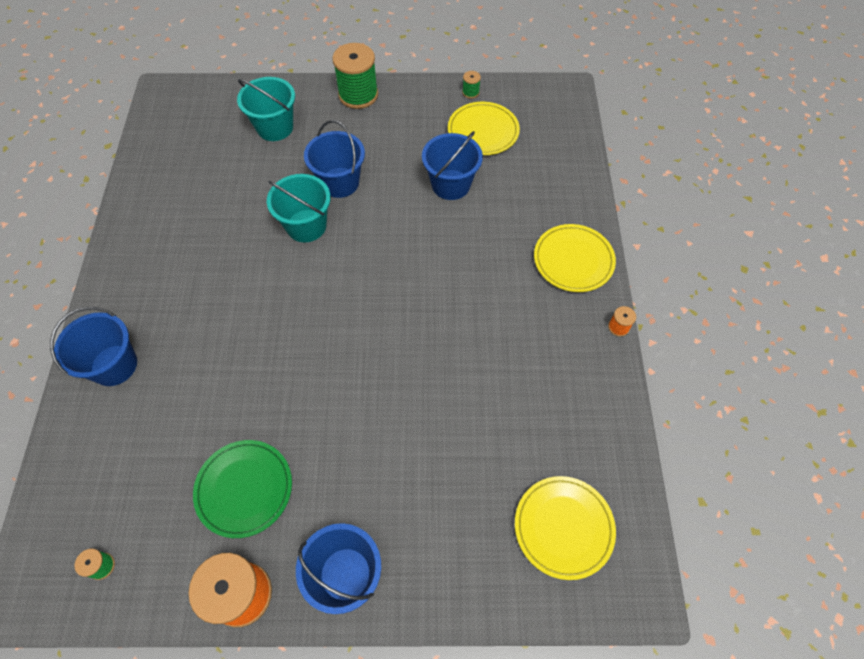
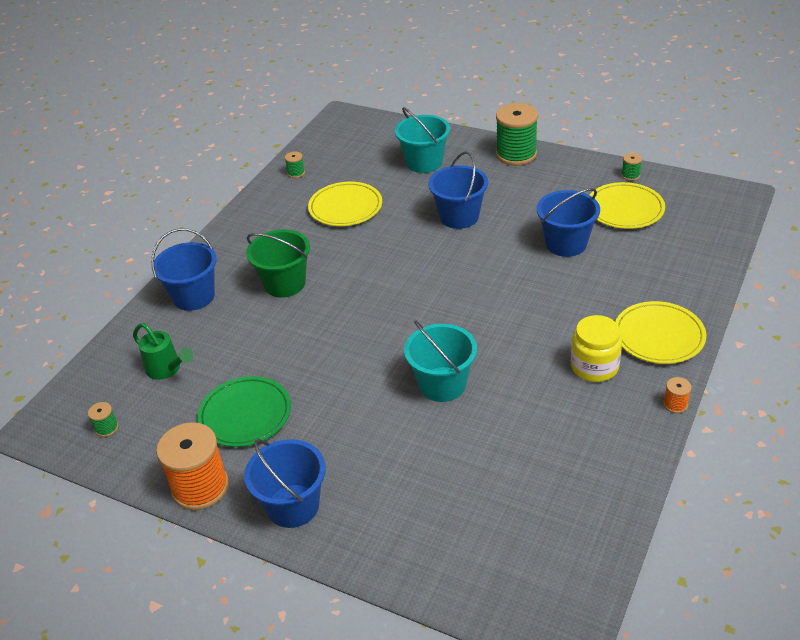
camera: 30 degrees right, 20 degrees down
(131, 466) = (167, 369): none -> green watering can
(148, 176) = (296, 173): none -> green spool
(205, 316) = (284, 283): none -> green bucket
(306, 226) = (409, 241): turquoise bucket -> turquoise bucket (442, 384)
(537, 311) = (594, 367): none -> yellow jar
(563, 527) = (517, 546): yellow plate -> yellow plate (345, 207)

